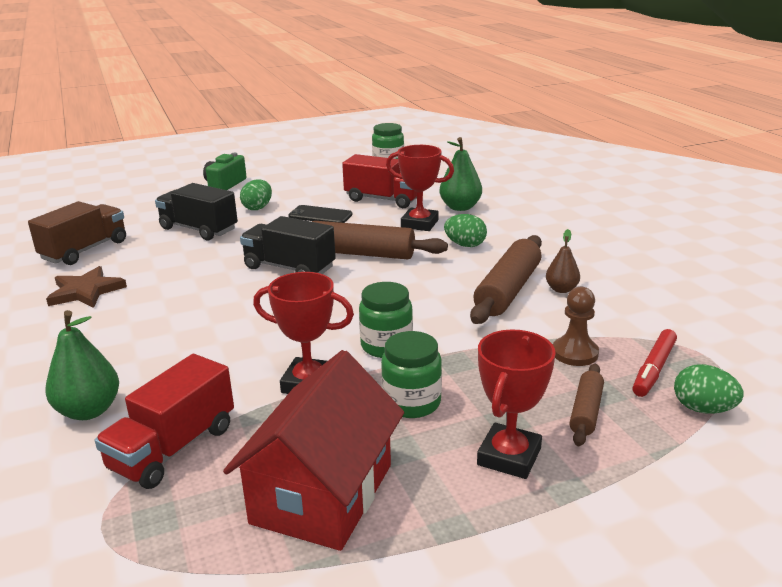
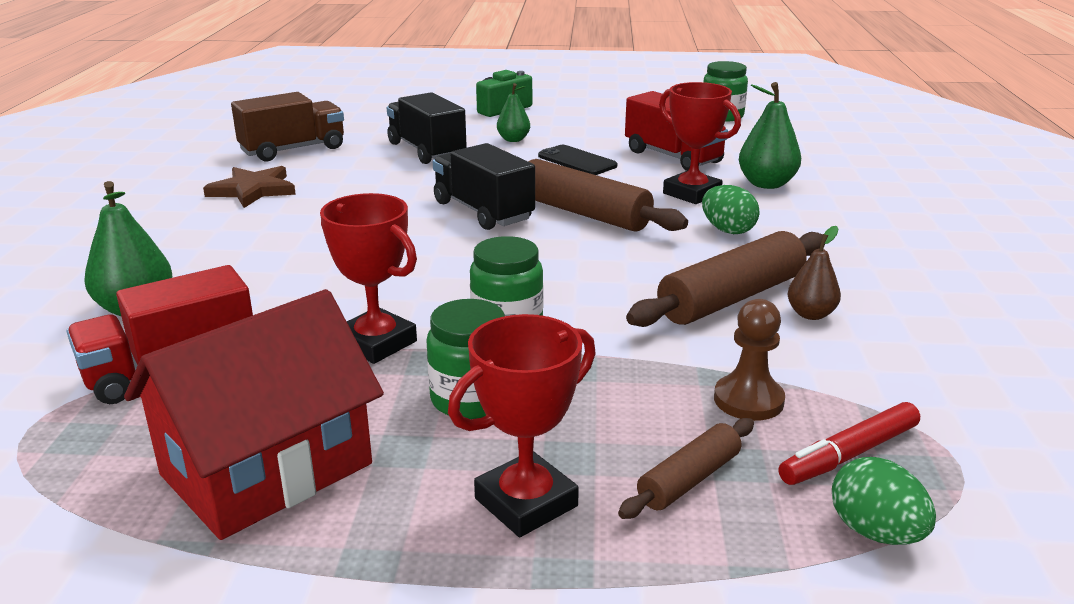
camera: 25 degrees right, 0 degrees up
(258, 208) = (513, 140): green egg -> green pear

